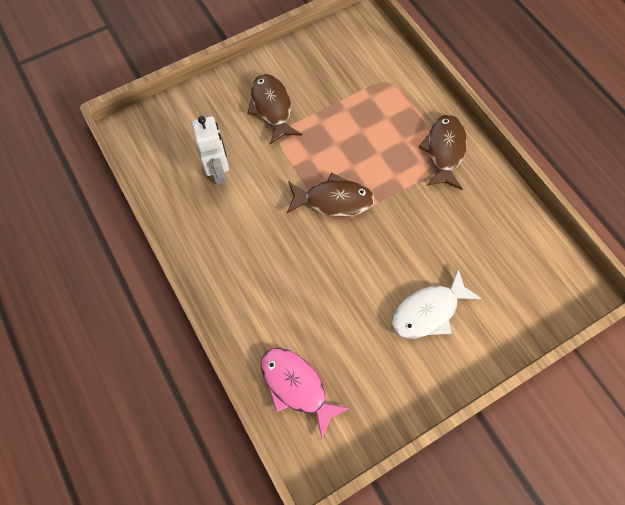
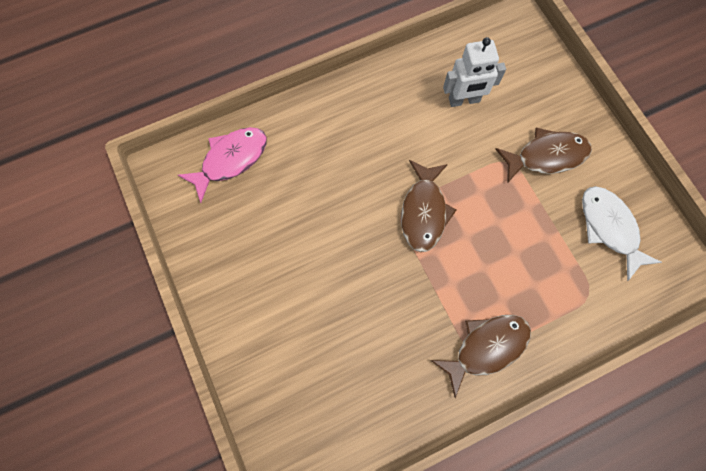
camera: 95 degrees right, 5 degrees up
(428, 311) = (287, 294): white fish -> white fish (609, 228)
(444, 150) = (486, 347): brown fish -> brown fish turned 45 degrees counterclockwise

